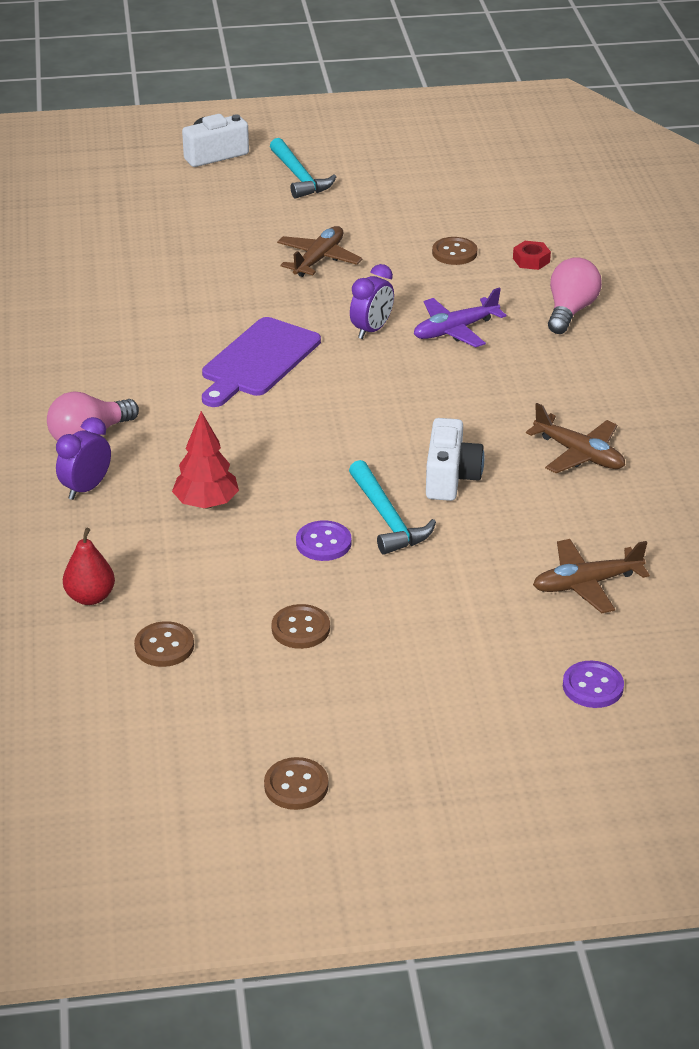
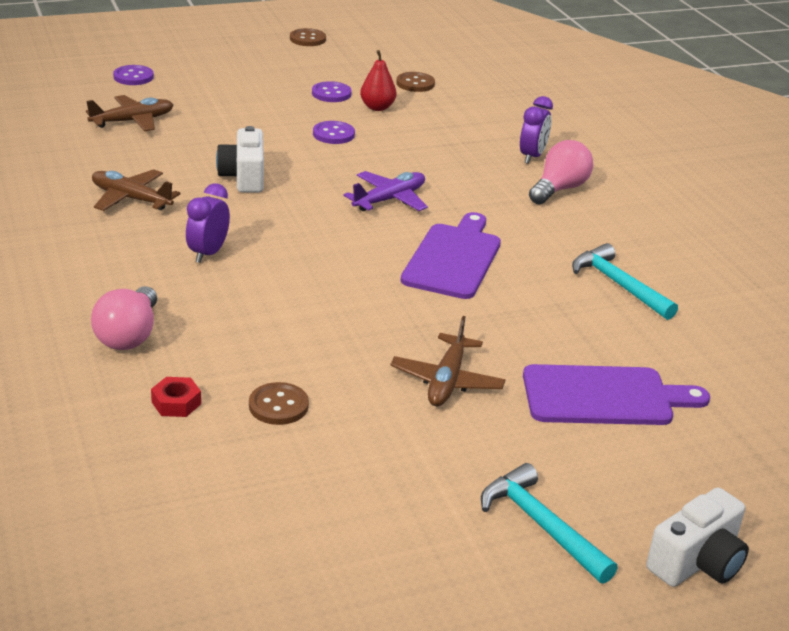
camera: 165 degrees right, 5 degrees down
(90, 597) = (479, 102): red pear -> red pear (377, 107)
(202, 240) = (604, 396): none -> purple cutting board
(206, 503) = (434, 152): red tree -> none
(300, 628) = (331, 94): brown button -> purple button
(372, 330) = (351, 297): purple clock -> purple clock (208, 253)
(387, 518) = (289, 150): turquoise hammer -> turquoise hammer (618, 285)
(455, 330) = (261, 303): purple plane -> purple plane (389, 200)

